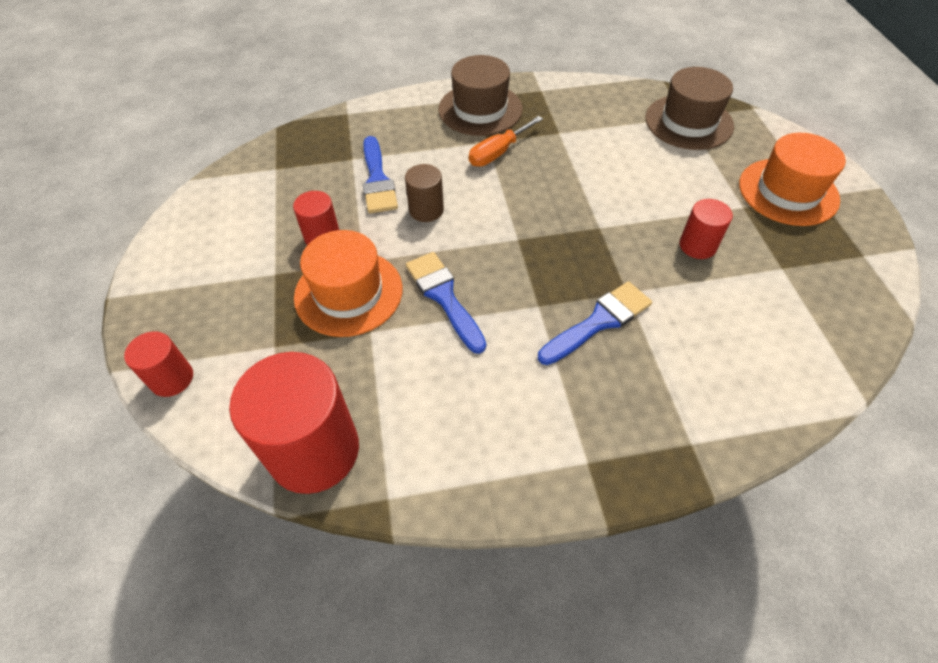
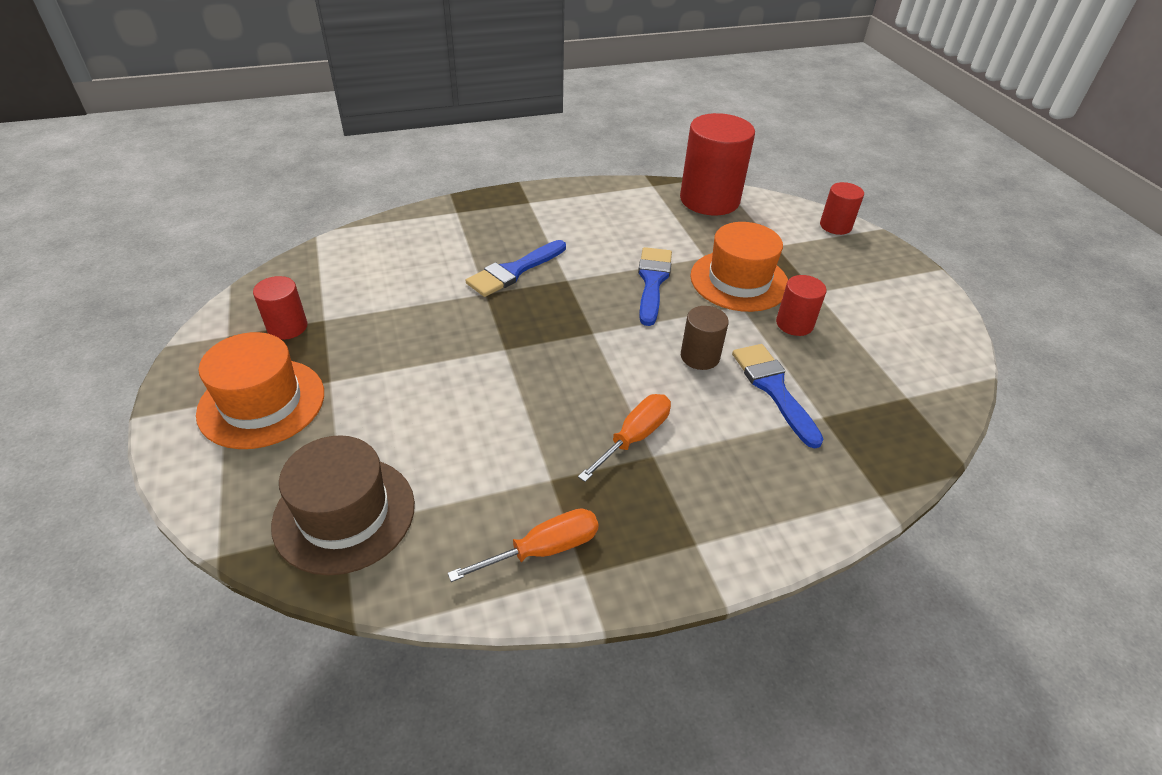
camera: 170 degrees right, 10 degrees down
(444, 297) = (652, 281): blue brush -> blue brush turned 135 degrees counterclockwise
(480, 109) = (679, 518): brown hat -> none
(563, 100) = (544, 549): none -> orange screwdriver
(697, 245) = (402, 335): red cylinder -> red cylinder (287, 327)

